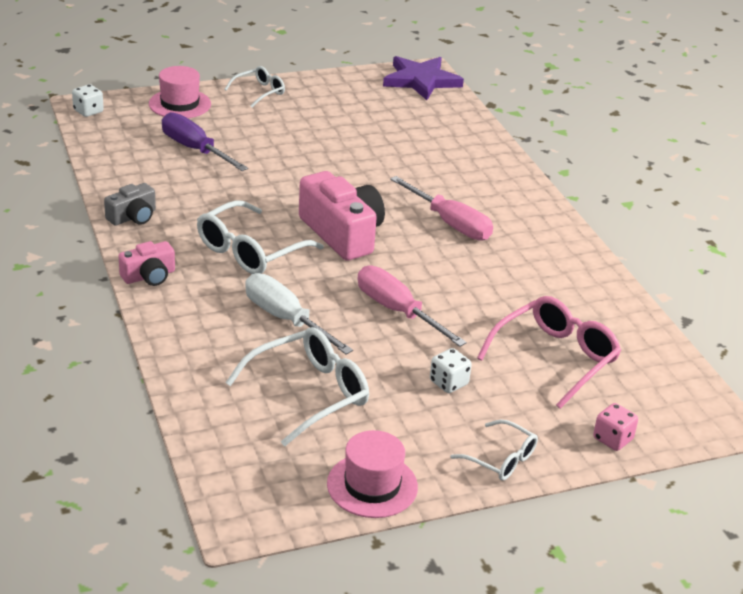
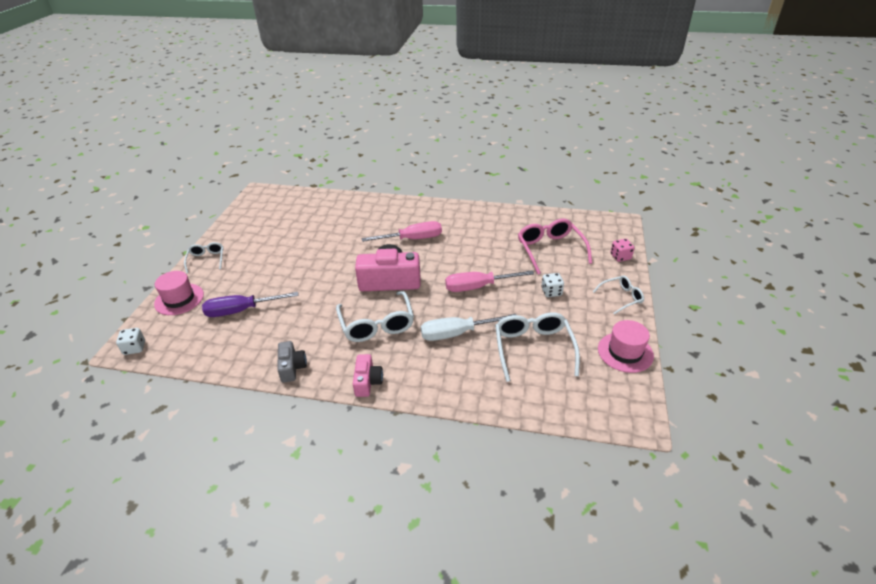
camera: 55 degrees left, 5 degrees up
(421, 80) = (266, 197): purple star -> none

